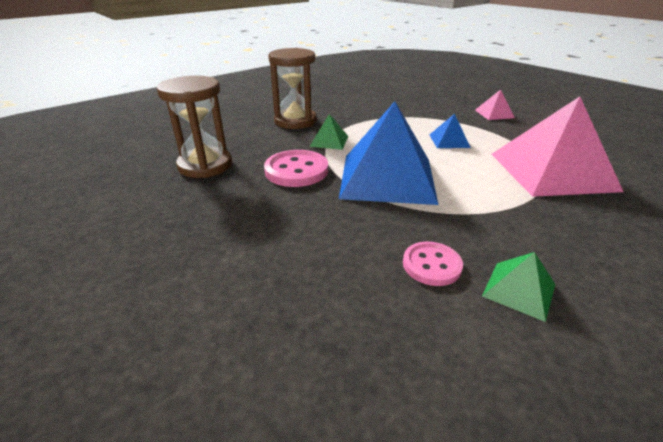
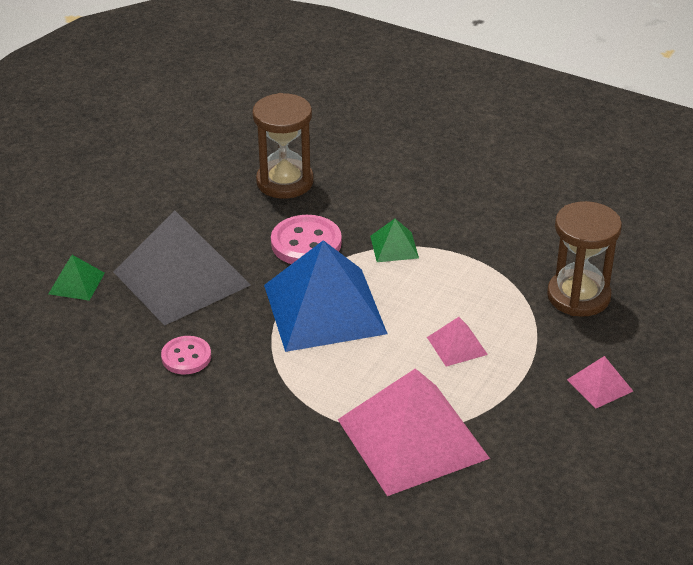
camera: 70 degrees right, 5 degrees up
(295, 121) = (439, 204): brown hourglass -> brown hourglass (578, 296)
(295, 245) = (181, 278): none -> grey pyramid
(449, 141) = (457, 345): blue pyramid -> pink pyramid
(519, 290) = (174, 407): green pyramid -> green pyramid (76, 283)

